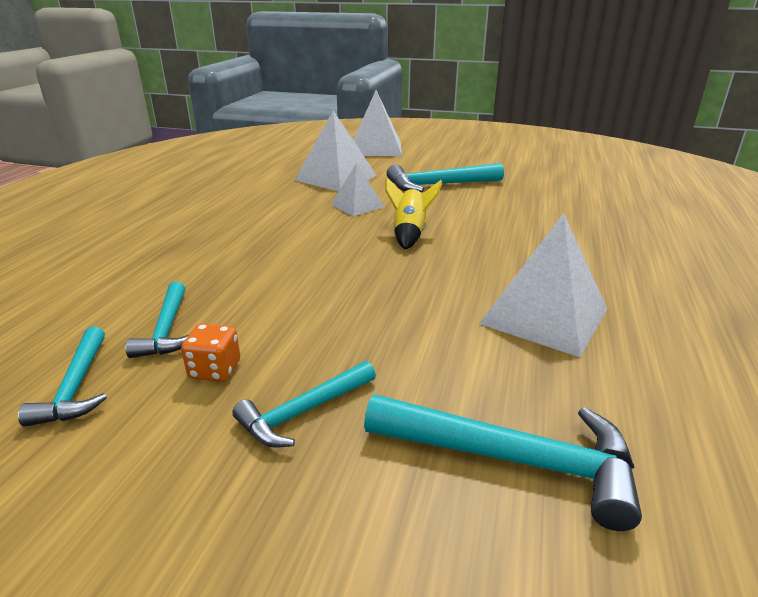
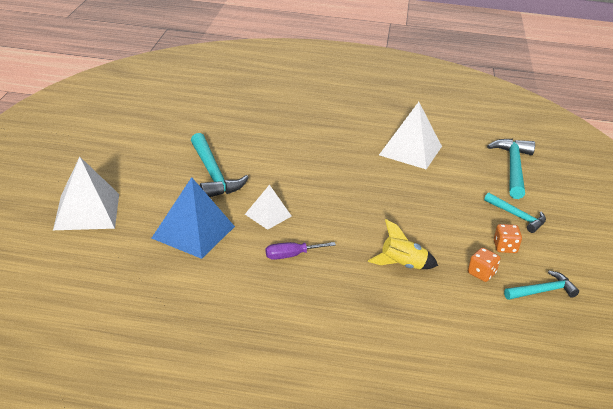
camera: 100 degrees left, 5 degrees up
(167, 330) = (481, 273): turquoise hammer -> orange dice
(280, 212) = (291, 255): none -> purple screwdriver
(336, 178) = (193, 232): white pyramid -> blue pyramid
(409, 234) = (320, 189): yellow rocket -> yellow rocket (402, 265)

